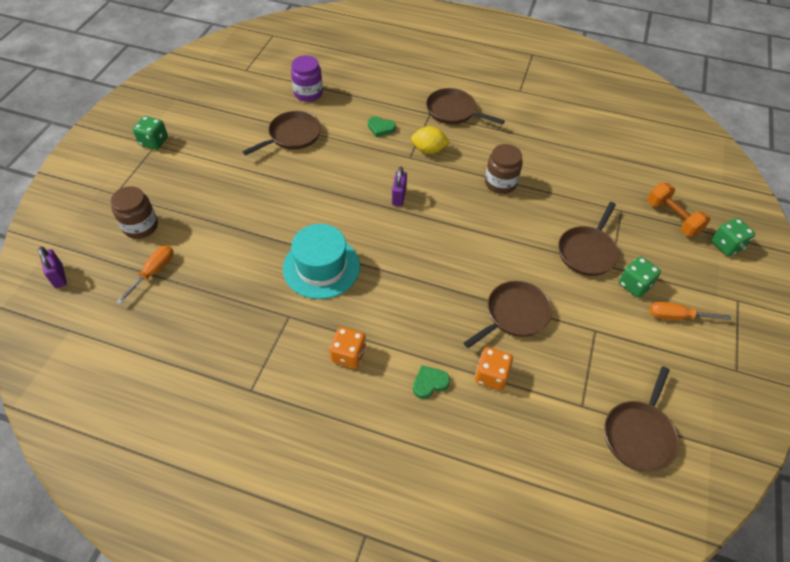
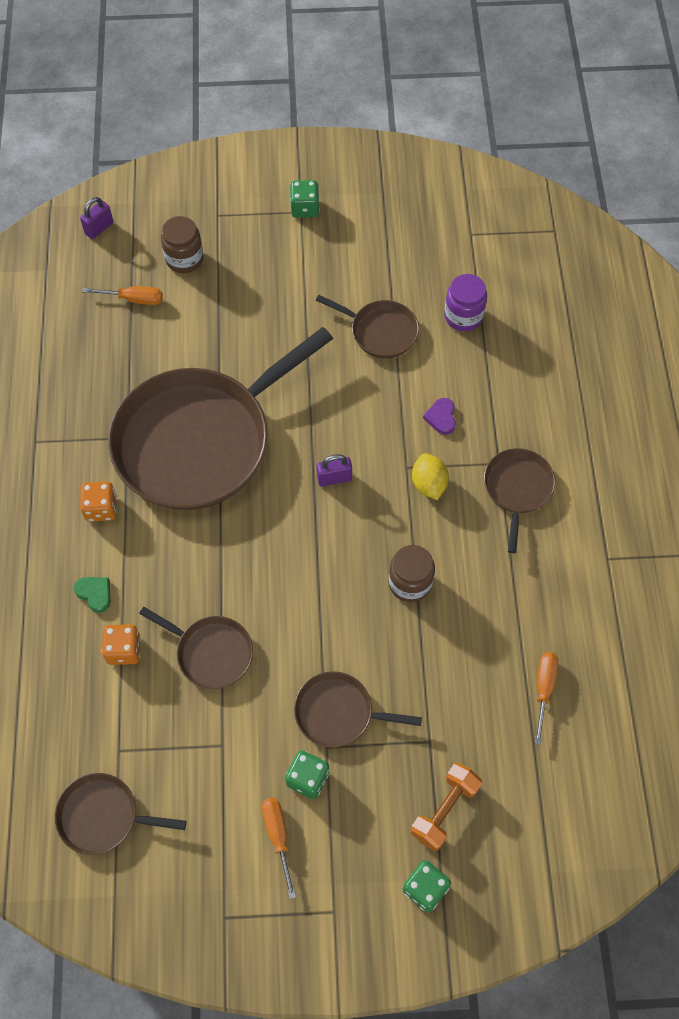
camera: 70 degrees right, 10 degrees up
(321, 267) = (199, 441): turquoise hat -> brown pan
(381, 128) = (441, 417): green heart -> purple heart
(598, 145) = (544, 688): none -> orange screwdriver

